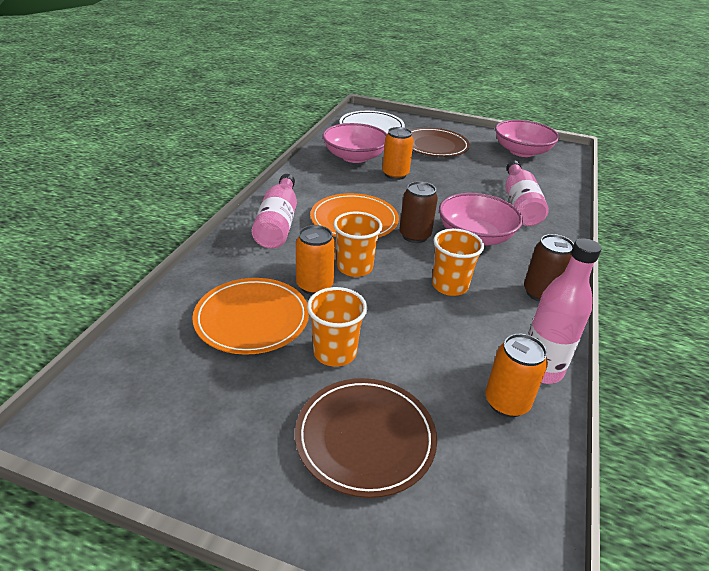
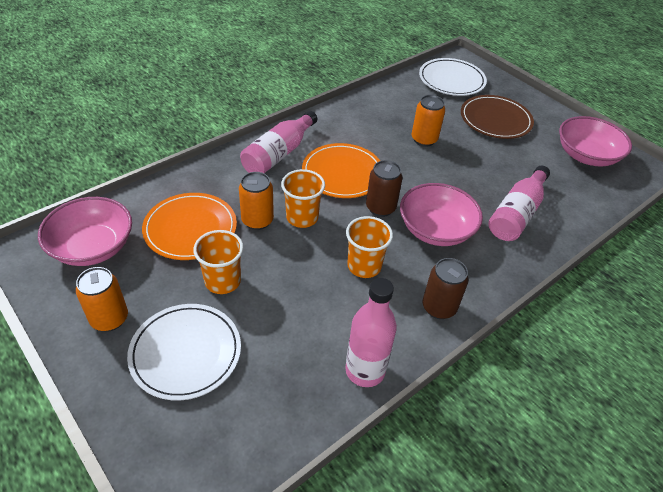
camera: 30 degrees right, 10 degrees up
(354, 157) = (403, 108): pink bowl -> pink bowl (93, 247)
(365, 438) = (186, 353): brown plate -> white plate
(506, 402) = (309, 381): orange can -> orange can (109, 319)

